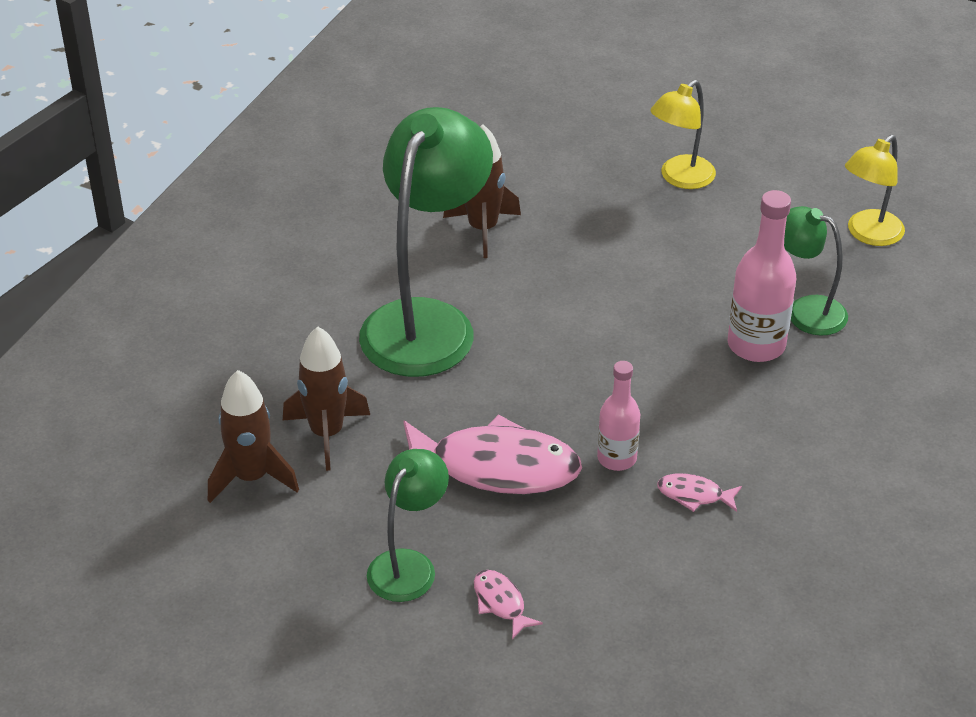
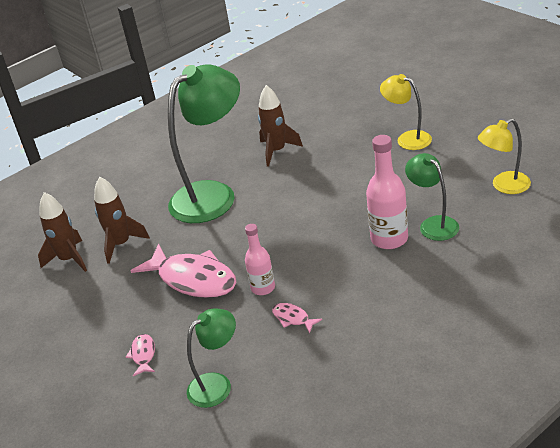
camera: 30 degrees right, 5 degrees down
(408, 565) = (111, 322): green lamp -> green lamp (217, 384)
(680, 178) = (407, 138): yellow lamp -> yellow lamp turned 60 degrees clockwise

